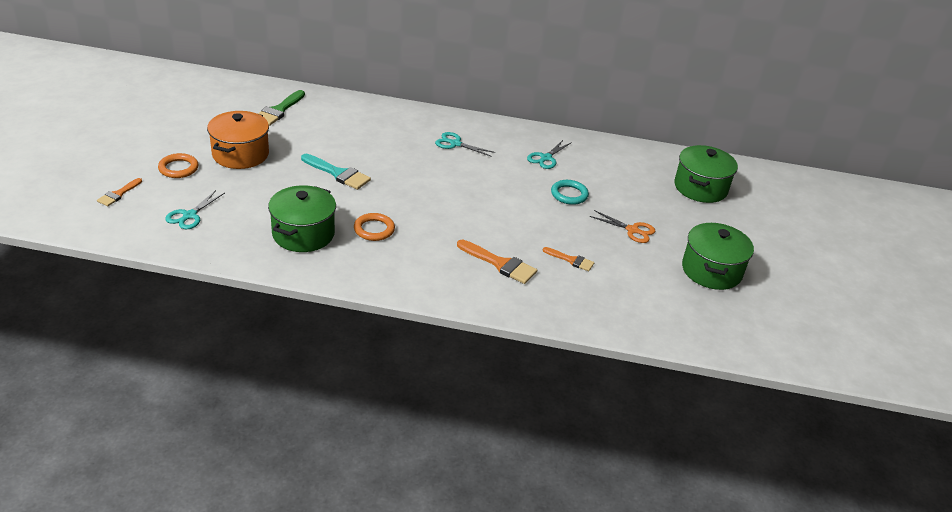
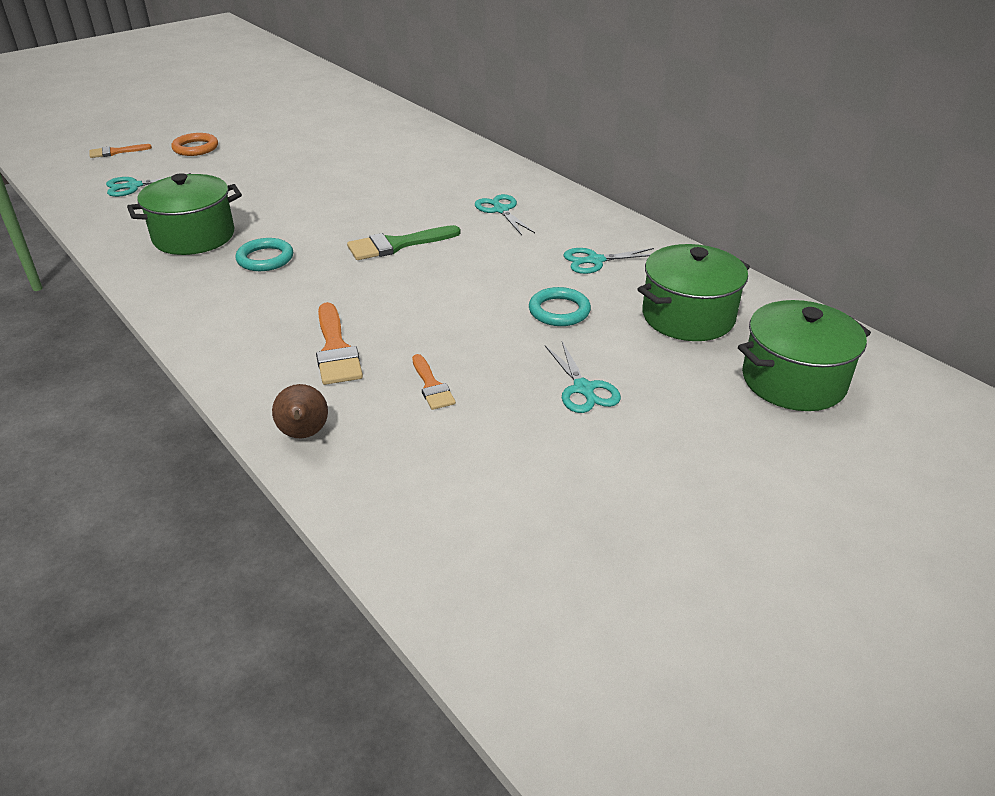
camera: 45 degrees right, 0 degrees up
(240, 154) = (266, 153): orange pot -> none
(278, 110) = (366, 129): green brush -> green brush (397, 245)
(338, 174) = (324, 197): turquoise brush -> none
(374, 229) = (265, 259): orange ring -> turquoise ring
(553, 311) = (304, 434): none -> brown pear
(632, 230) = (583, 389): orange scissors -> turquoise scissors
(711, 271) = (629, 501): green pot -> green pot (688, 317)

